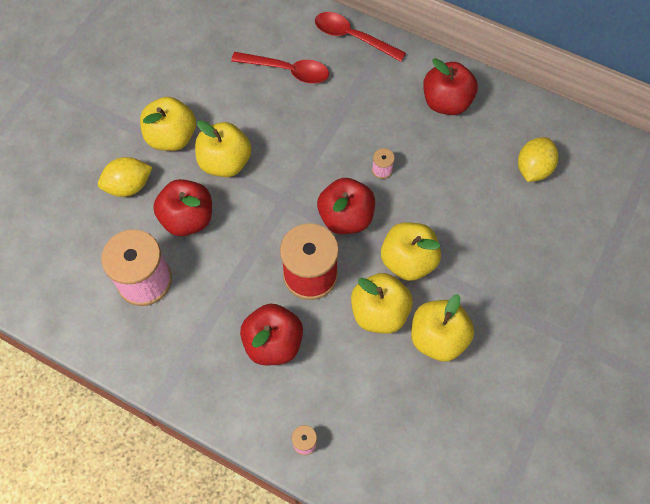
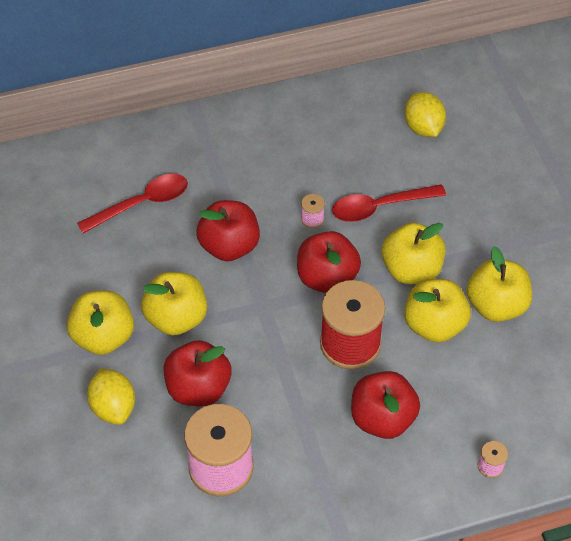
camera: 45 degrees left, 10 degrees down
(129, 186) = (113, 407): yellow lemon -> yellow lemon turned 45 degrees counterclockwise
(352, 37) = (166, 135): red spoon -> red spoon (380, 207)
(446, 102) = (302, 128): red apple -> red apple (229, 246)

